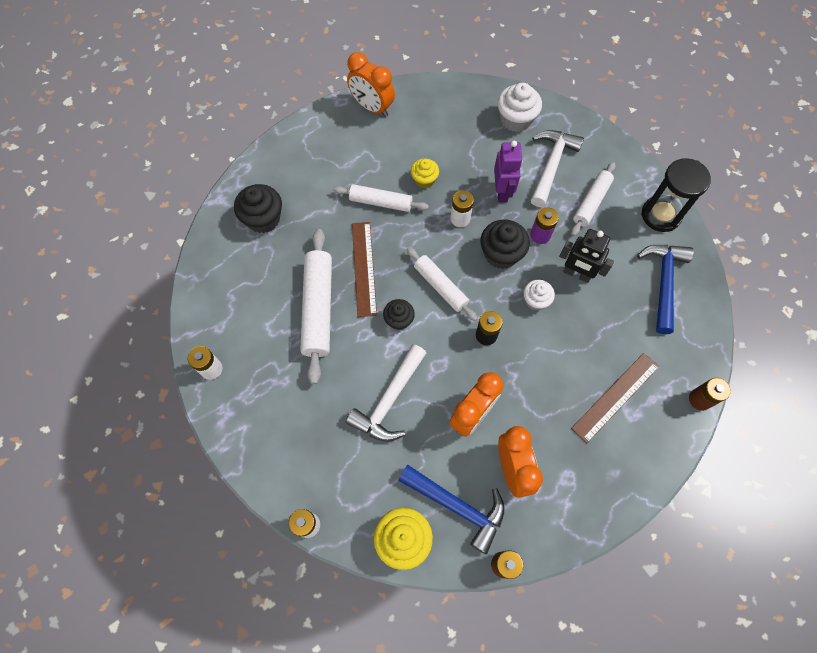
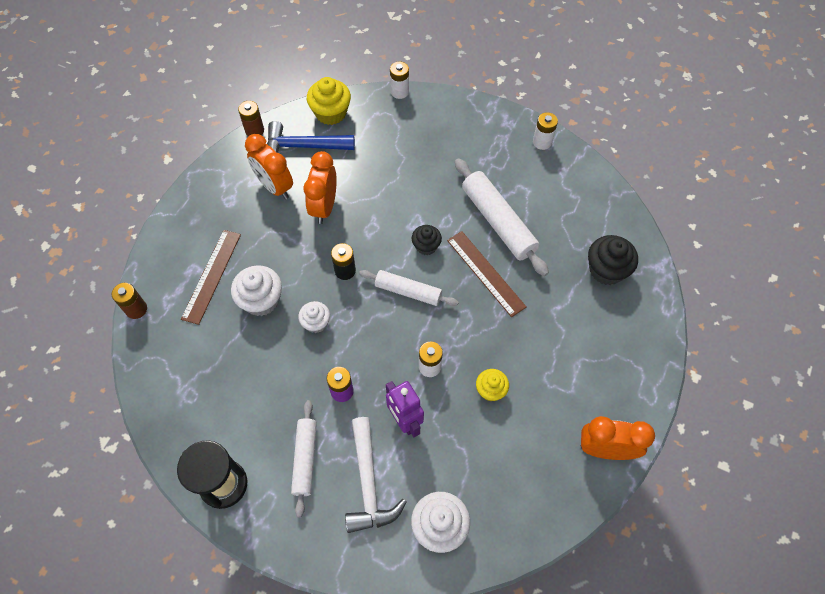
camera: 150 degrees right, 5 degrees down
(381, 202) = (515, 342): white rolling pin -> none
(389, 401) = (394, 185): white hammer -> none
(501, 254) = (370, 351): black cupcake -> none
(576, 346) = (261, 300): none -> white cupcake
(577, 274) = (288, 369): black robot -> none
(663, 282) = (199, 404): blue hammer -> none

